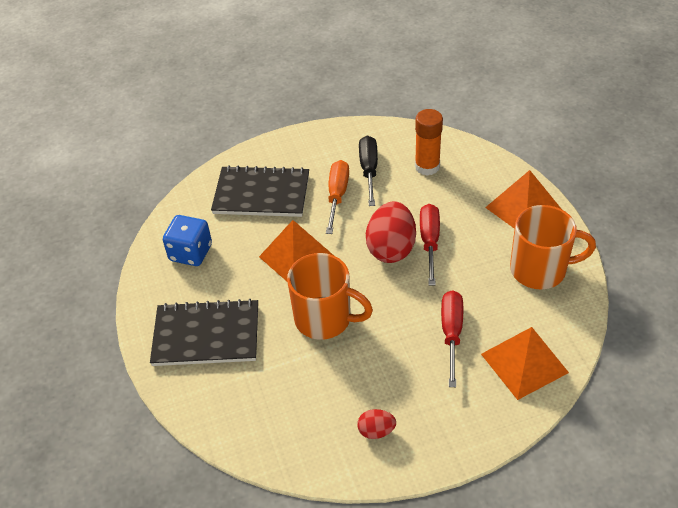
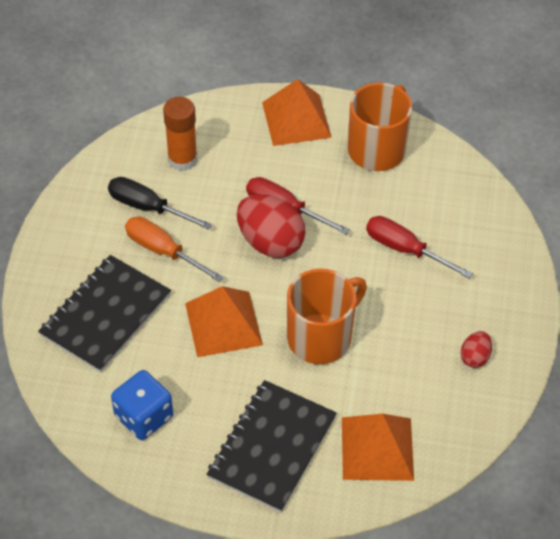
camera: 65 degrees left, 5 degrees up
(524, 363) = (470, 216): orange pyramid -> orange pyramid (377, 448)

